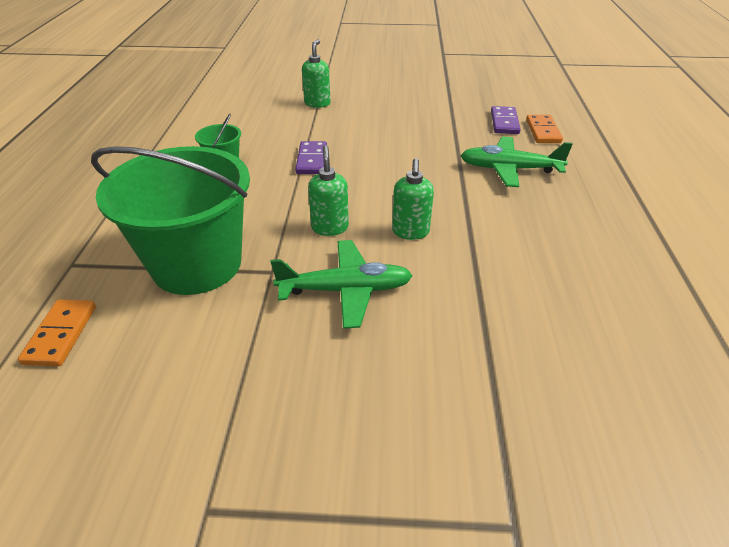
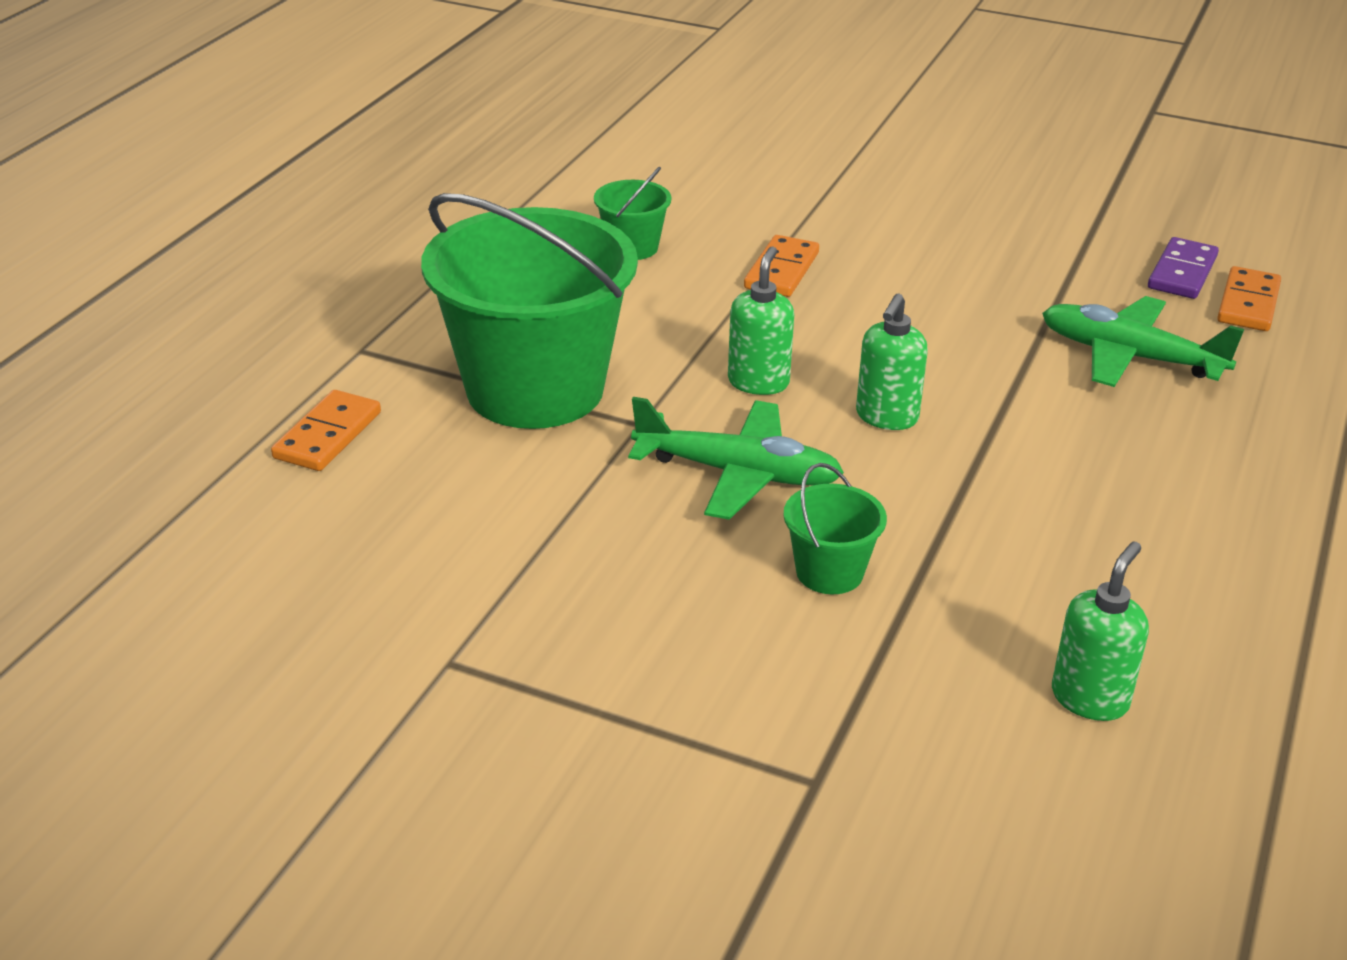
camera: 20 degrees right, 5 degrees down
(311, 160) = (781, 270): purple domino -> orange domino
(317, 103) = (842, 171): green soap dispenser -> green soap dispenser (1090, 698)
(433, 345) = (829, 572): none -> green bucket

